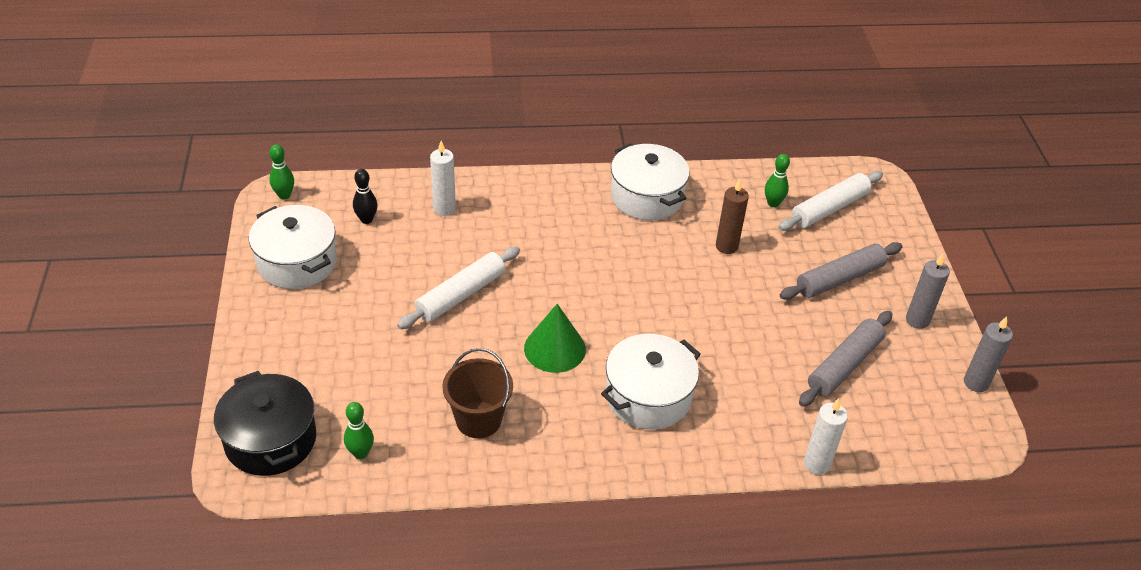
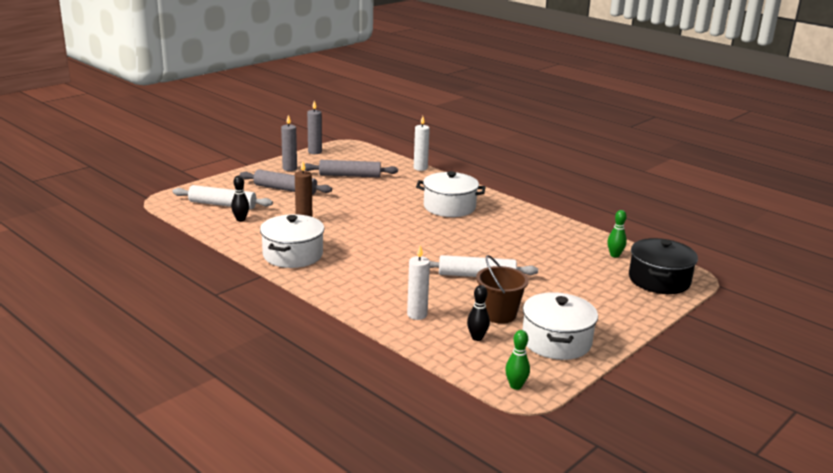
camera: 130 degrees left, 20 degrees down
(478, 419) = (540, 237): brown bucket -> brown bucket (499, 314)
(555, 348) = (463, 237): green cone -> none
(773, 203) = (241, 219): green bowling pin -> black bowling pin

